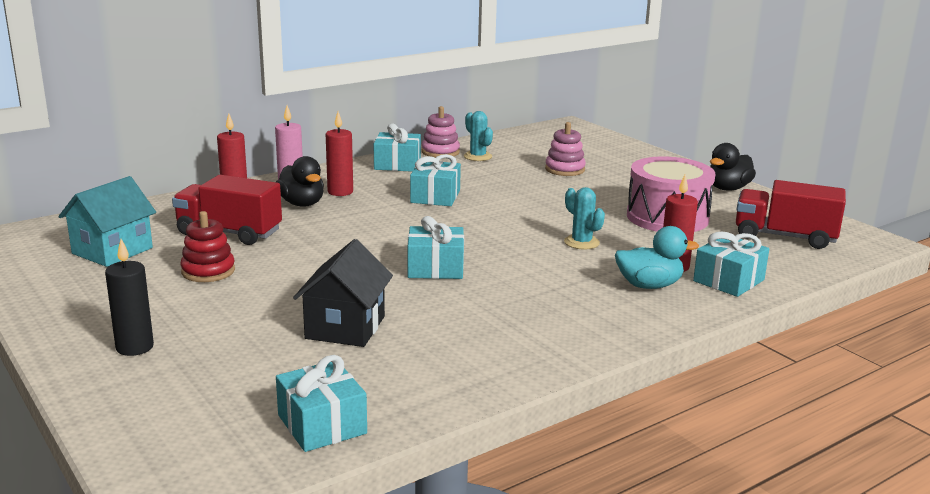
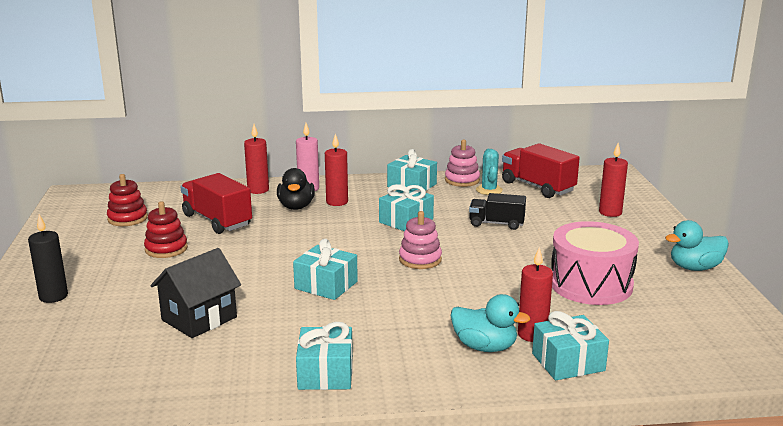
camera: 30 degrees right, 0 degrees up
(112, 251) = (127, 218): turquoise house -> red stacking toy
(322, 424) = (89, 391): turquoise gift -> turquoise gift (325, 373)
(523, 184) = (496, 224): none -> black truck
(565, 169) = (552, 217): pink stacking toy -> pink stacking toy (420, 259)
(581, 242) = (477, 291): turquoise cactus -> none
(608, 158) = (610, 212): none -> red candle
(728, 188) = (694, 268): black duck -> turquoise duck
(784, 236) = (689, 331): red truck -> red truck (537, 187)

